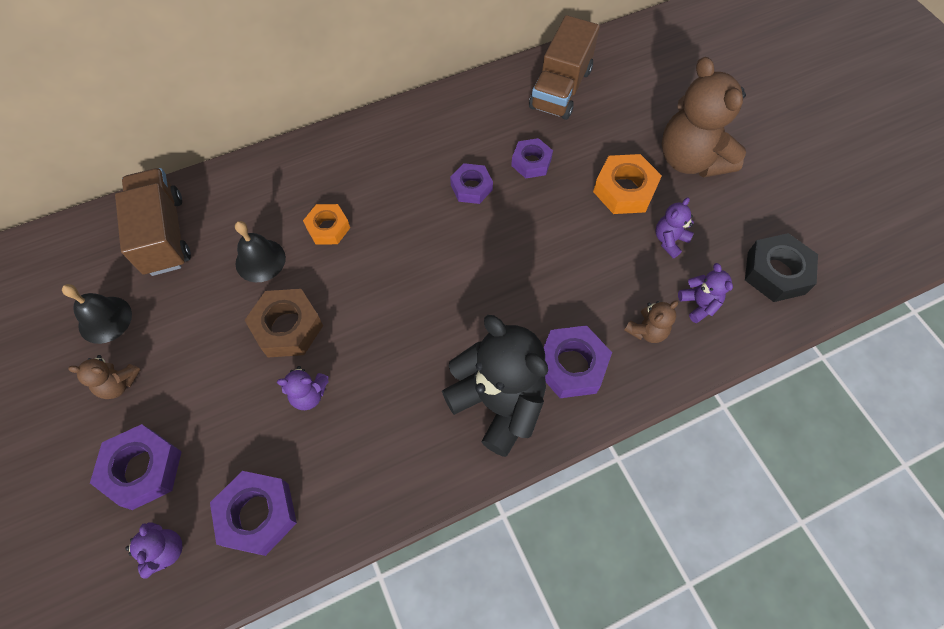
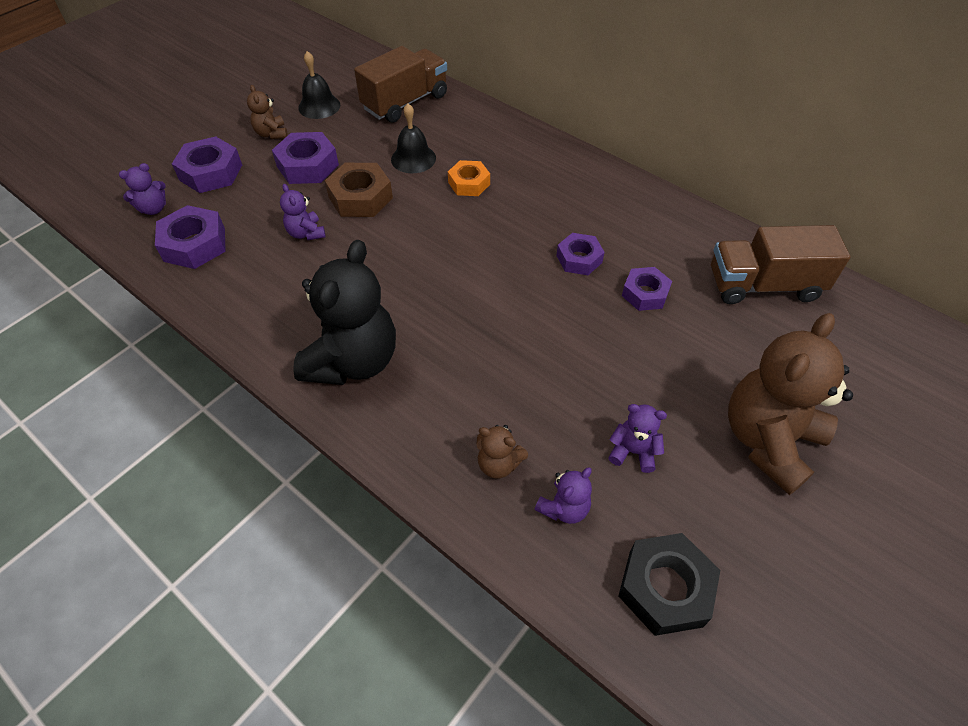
camera: 65 degrees right, 10 degrees down
(571, 366) = (421, 407): purple nut -> purple nut (307, 165)
(624, 190) = (671, 386): orange nut -> none

